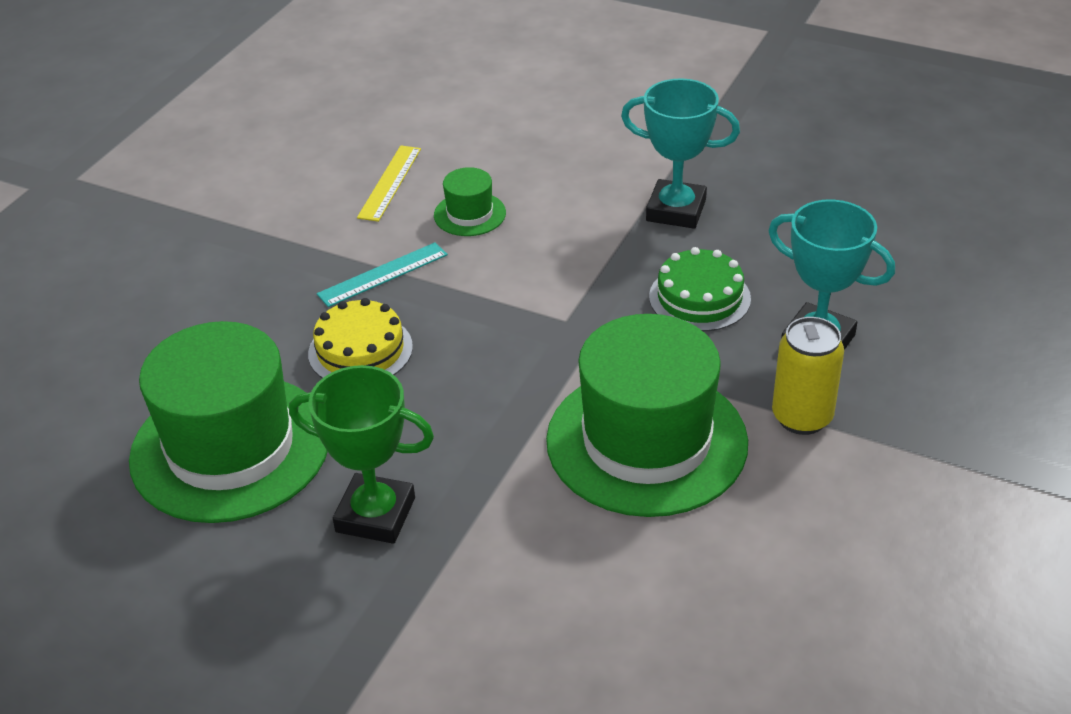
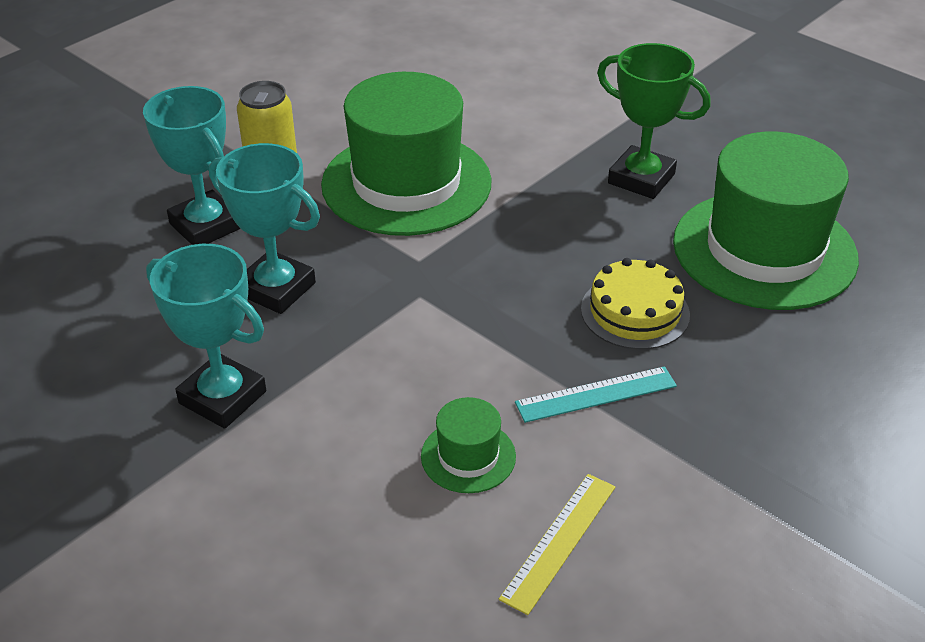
camera: 165 degrees left, 0 degrees up
(699, 297) = (276, 289): green cake -> turquoise trophy

